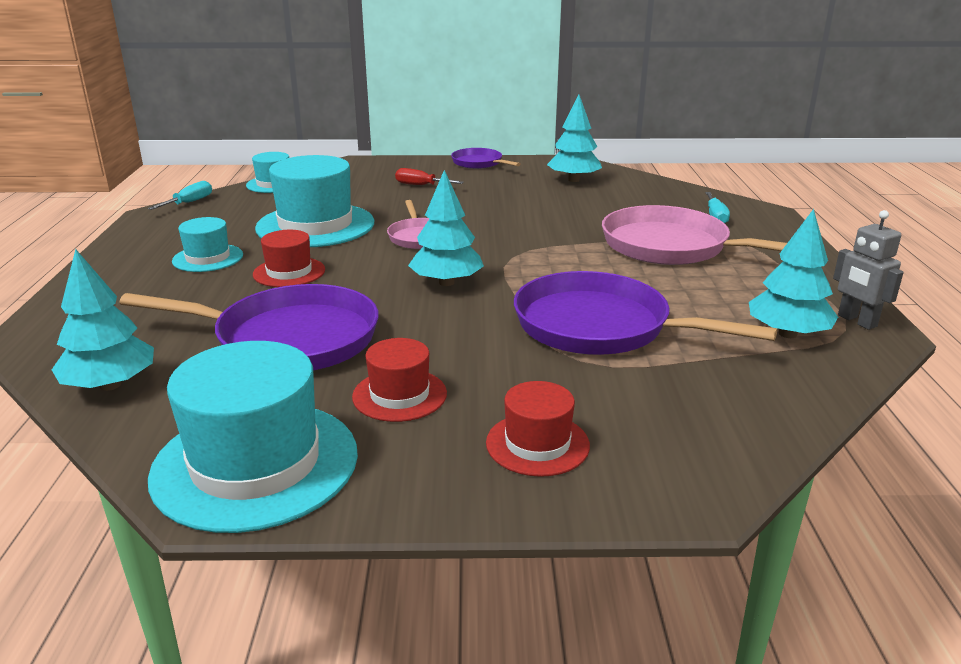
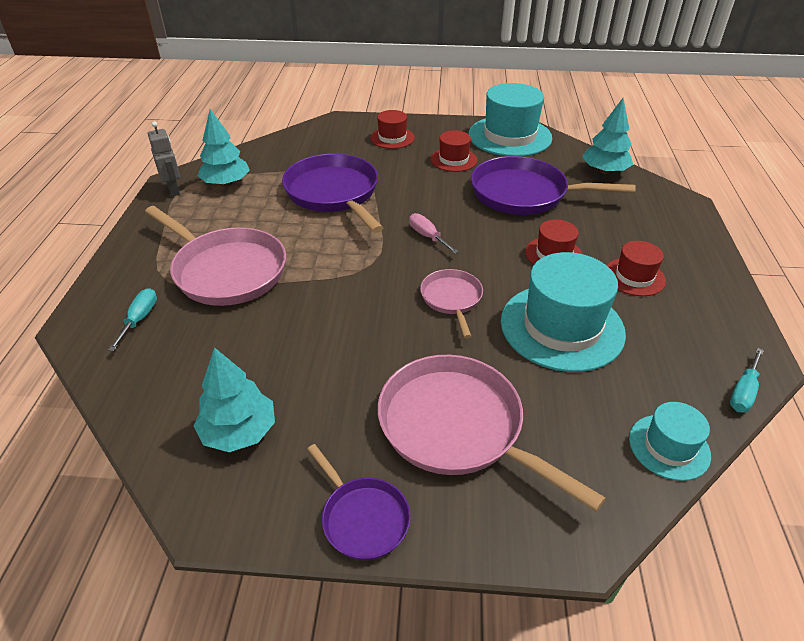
camera: 175 degrees left, 15 degrees up
(208, 258) = (634, 277): turquoise hat -> red hat
(421, 185) = (457, 427): red screwdriver -> pink pan
(446, 282) = (427, 236): turquoise tree -> pink screwdriver
(600, 326) = (334, 193): purple pan -> purple pan turned 150 degrees counterclockwise

